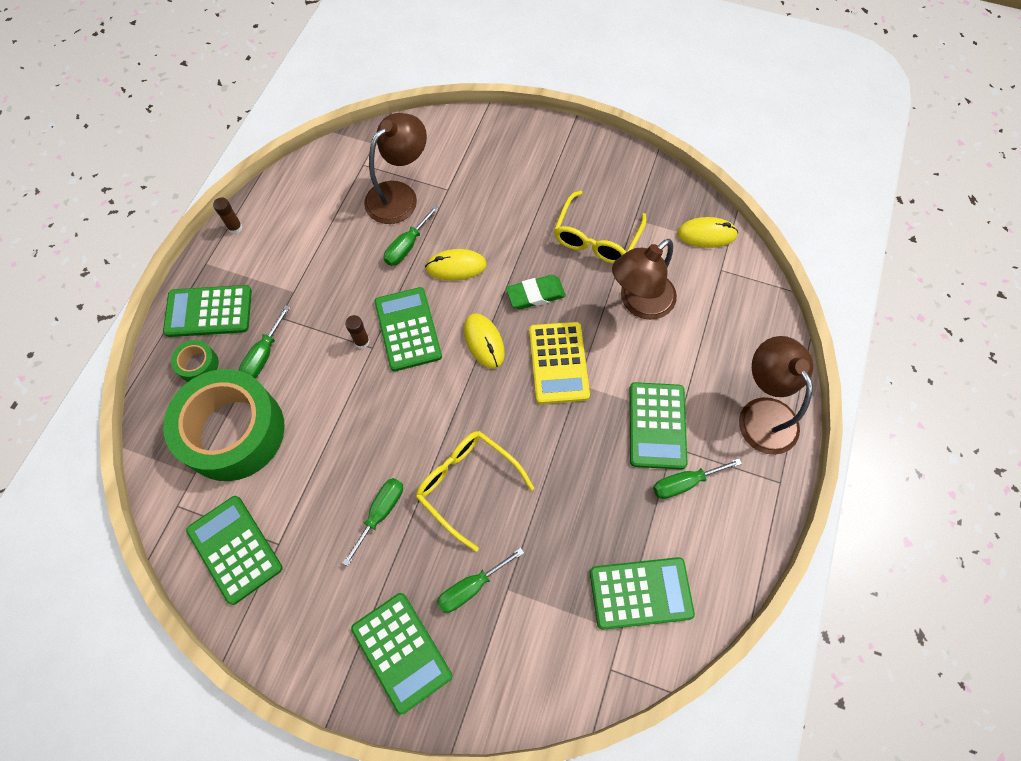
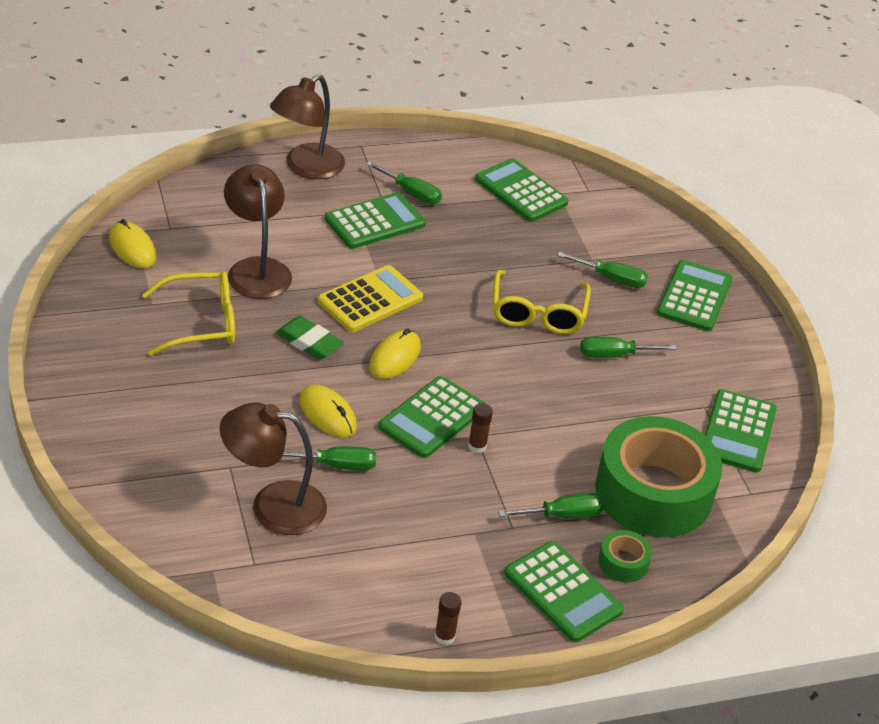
camera: 130 degrees left, 25 degrees down
(639, 303) = (256, 269): brown lamp -> brown lamp turned 120 degrees counterclockwise

